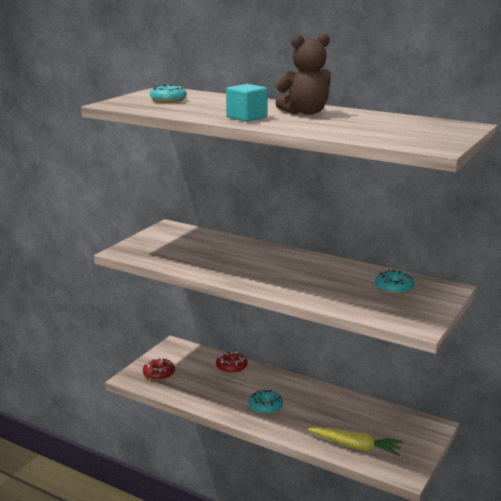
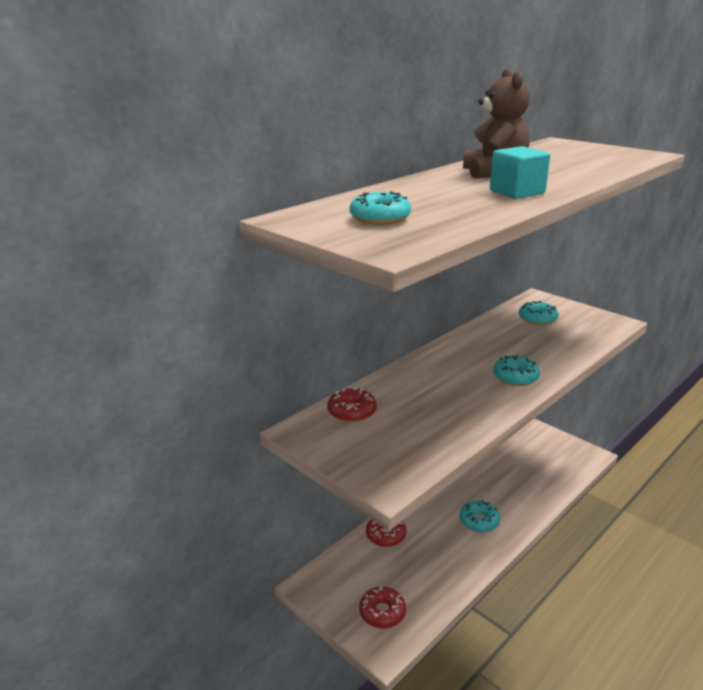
camera: 75 degrees left, 5 degrees up
(195, 236) = (352, 411): none -> red donut
(270, 281) = (515, 377): none -> turquoise donut
(356, 446) = (553, 473): yellow carrot -> none

